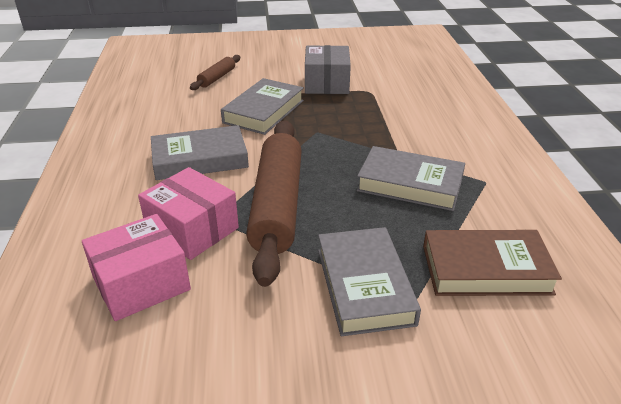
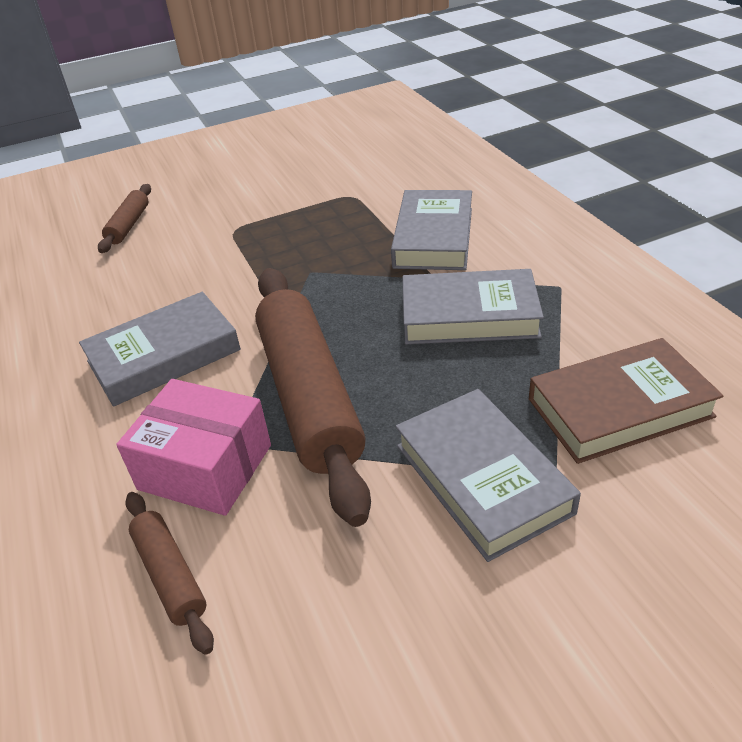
camera: 15 degrees left, 5 degrees up
(141, 283) = (170, 575): pink box -> brown rolling pin
(264, 111) = (221, 260): grey book -> grey book (433, 237)
(326, 83) = (289, 198): grey box -> none

